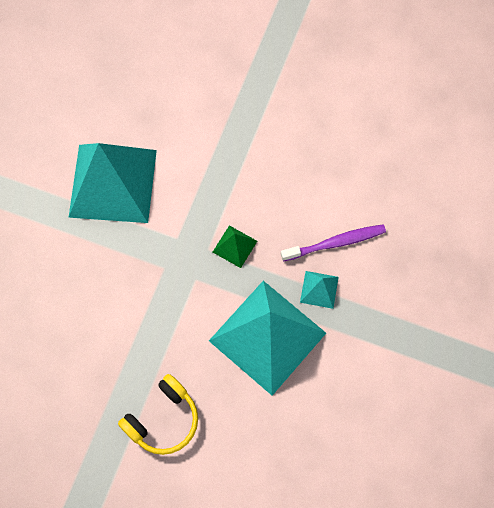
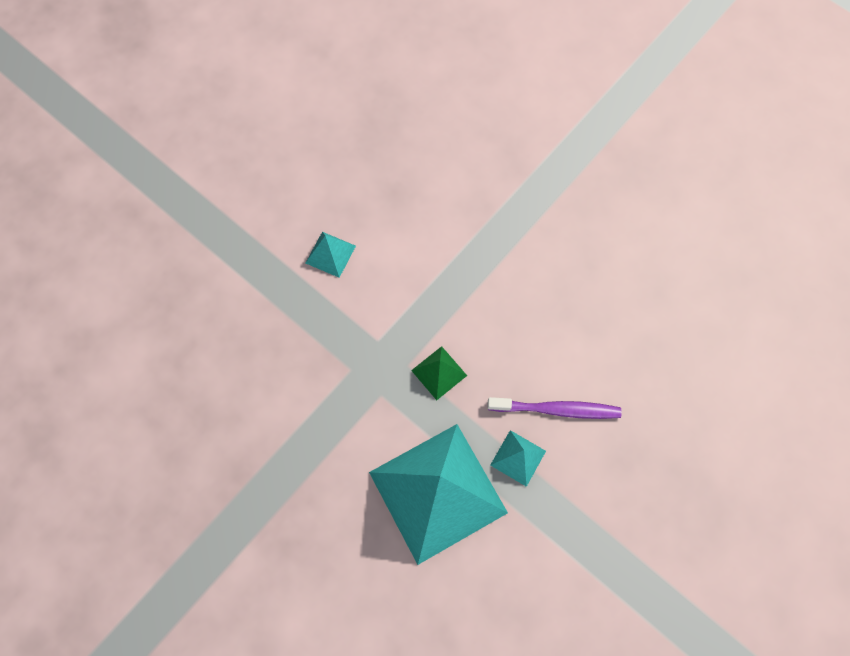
camera: 20 degrees right, 0 degrees up
(113, 183) = (330, 254): turquoise pyramid -> turquoise pyramid, size x0.41
(163, 419) = (283, 546): yellow headphones -> none

